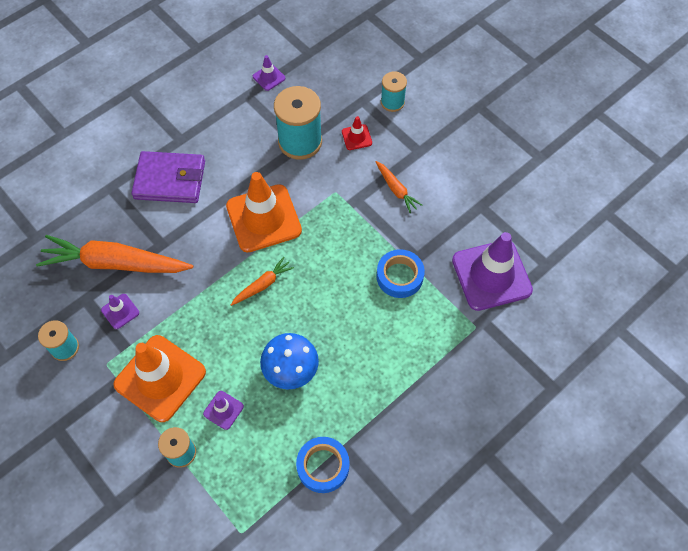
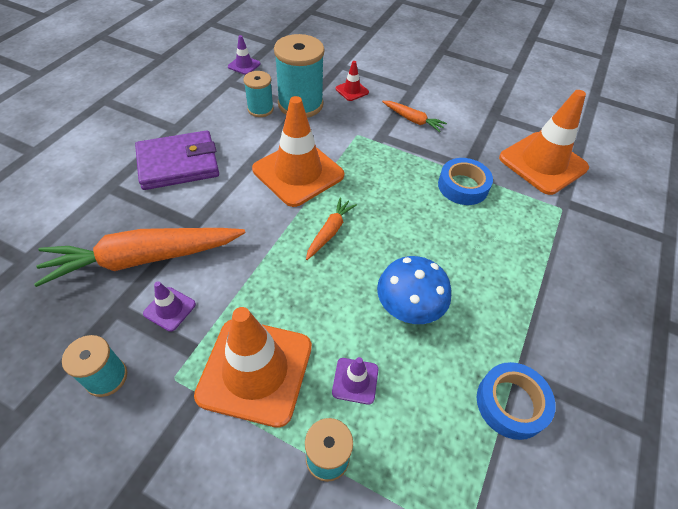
camera: 25 degrees left, 10 degrees down
(392, 102) = (368, 61): turquoise spool -> turquoise spool (260, 109)
(491, 275) = (542, 163): purple traffic cone -> orange traffic cone

